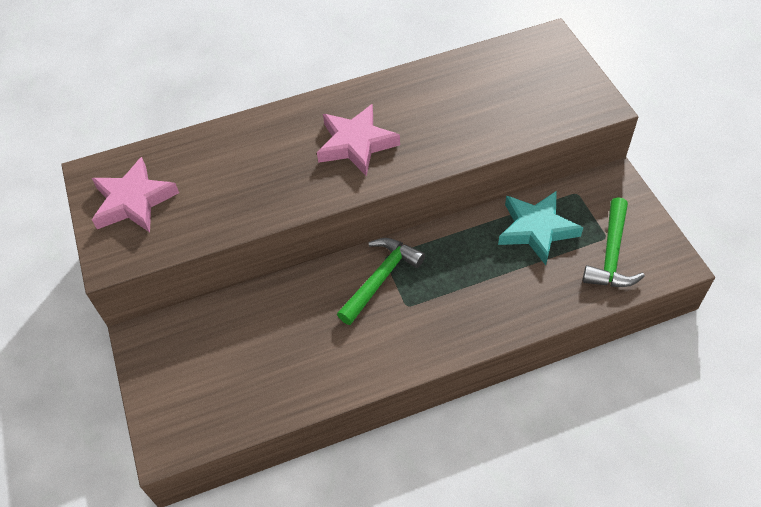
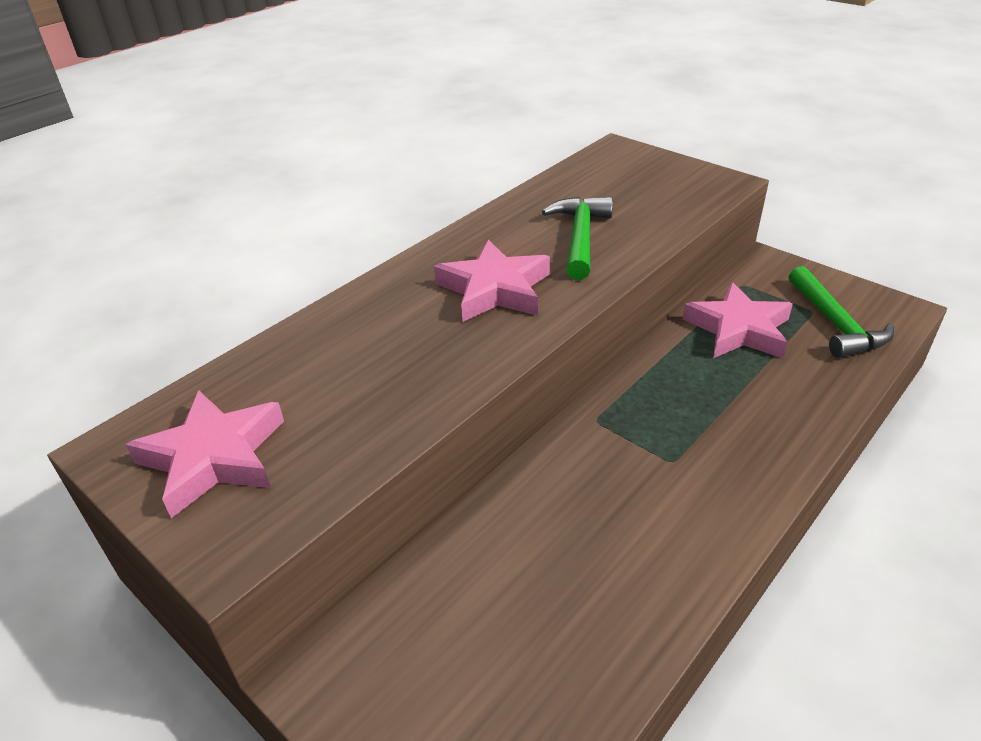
camera: 30 degrees left, 15 degrees down
(380, 278) = (613, 445): green hammer -> green hammer (580, 237)
(536, 229) = (738, 329): turquoise star -> pink star

